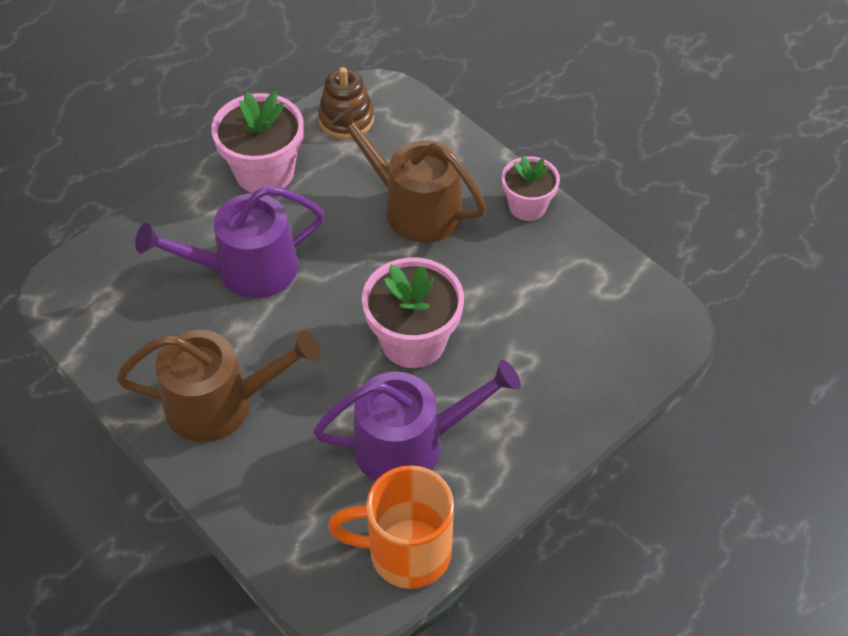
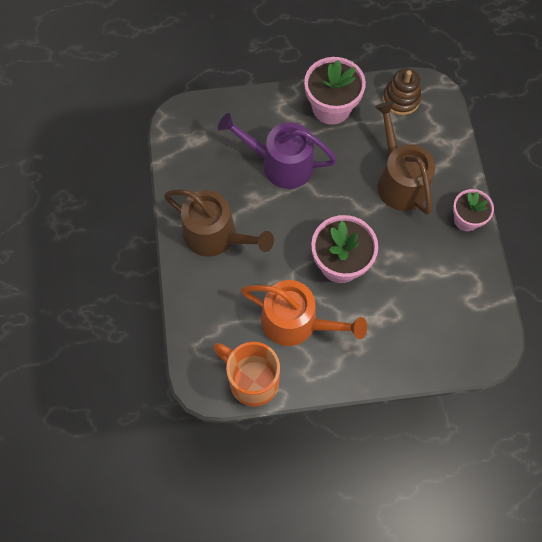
camera: 35 degrees right, 15 degrees up
(410, 444) = (296, 322): purple watering can -> orange watering can

